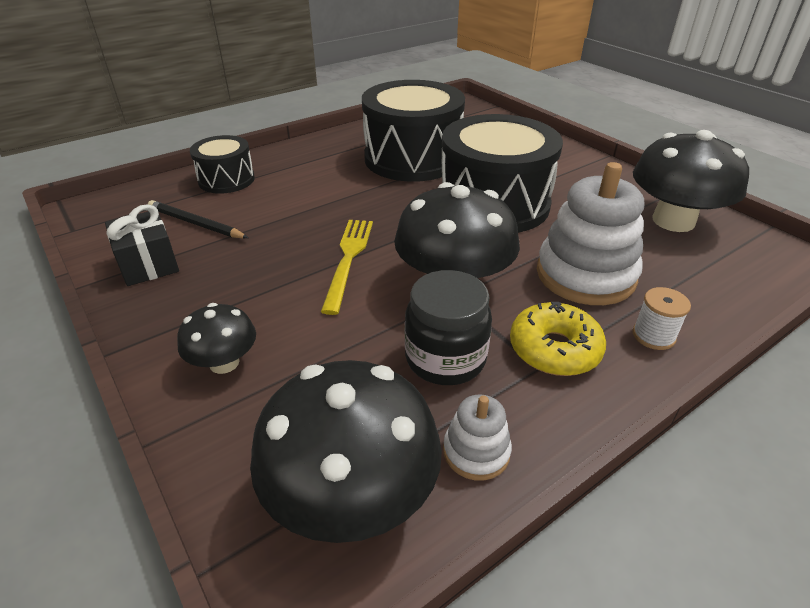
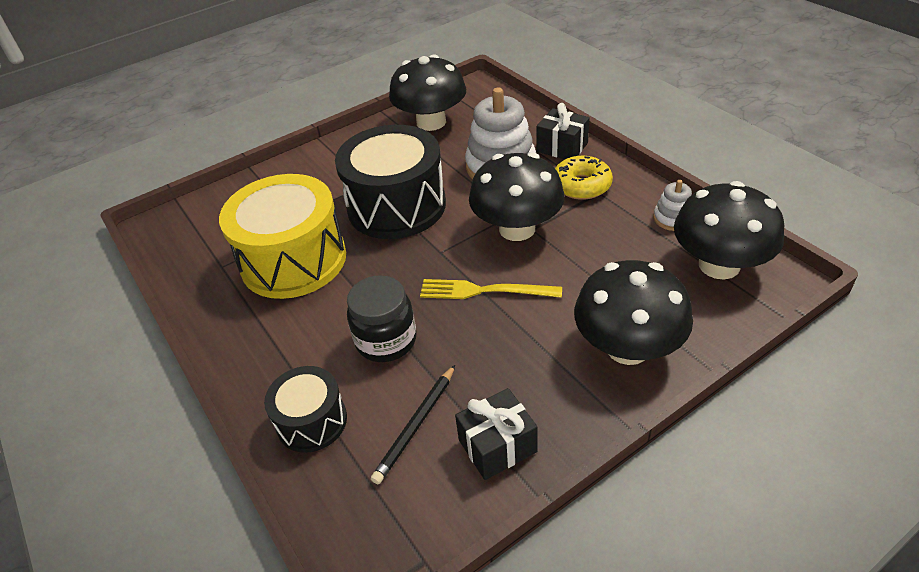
camera: 85 degrees left, 5 degrees up
(224, 362) = (627, 347): black mushroom -> black mushroom, size x1.88
(412, 158) = (293, 260): black drum -> yellow drum
(445, 359) = (599, 231): black jar -> black jar (386, 340)
(653, 336) = (562, 147): white spool -> black gift

